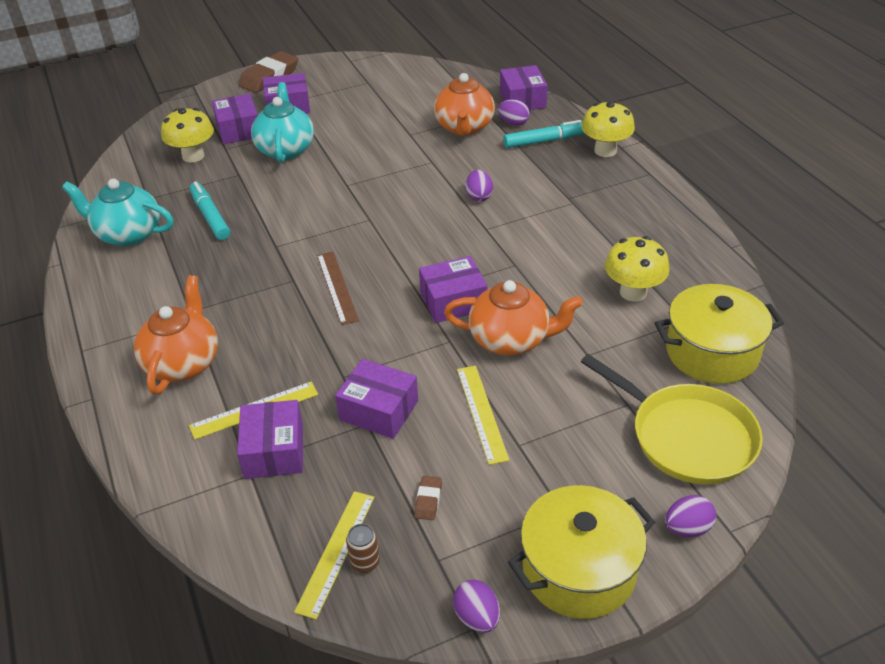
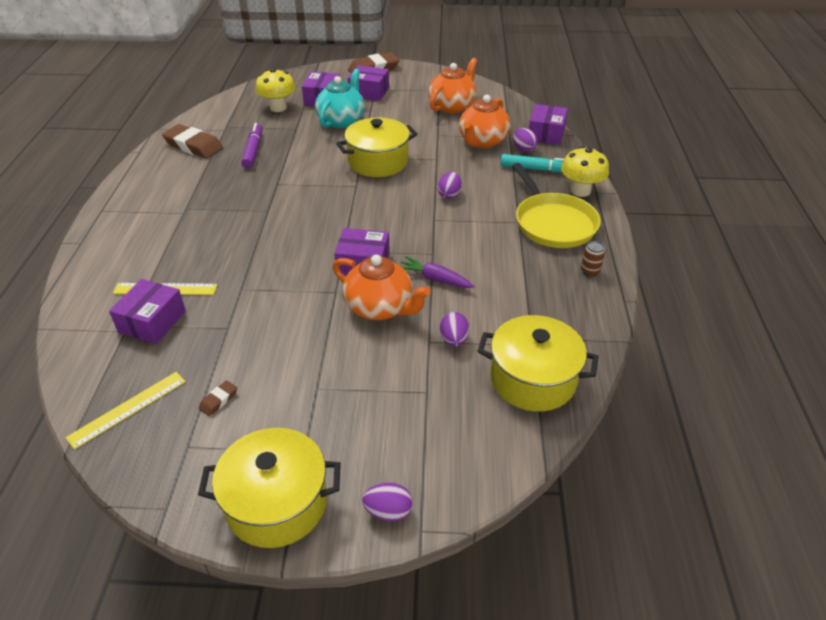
camera: 25 degrees right, 0 degrees up
(128, 234) = (193, 146): turquoise teapot -> brown eraser
(183, 363) = (151, 241): orange teapot -> orange teapot (452, 106)
(210, 216) = (253, 150): turquoise marker -> purple marker
(337, 287) = (292, 225): brown ruler -> none
(365, 562) = (139, 425): brown can -> brown can (590, 271)
(370, 185) = (378, 162): none -> yellow pot
(379, 410) = (243, 322): purple box -> none
(477, 617) = (175, 502): purple egg -> purple egg (454, 339)
(481, 413) = (311, 353): yellow ruler -> none
(540, 290) = (435, 279): none -> purple carrot
(633, 292) = (508, 307): yellow mushroom -> none
(687, 437) = (453, 438): yellow pan -> yellow pan (553, 223)

